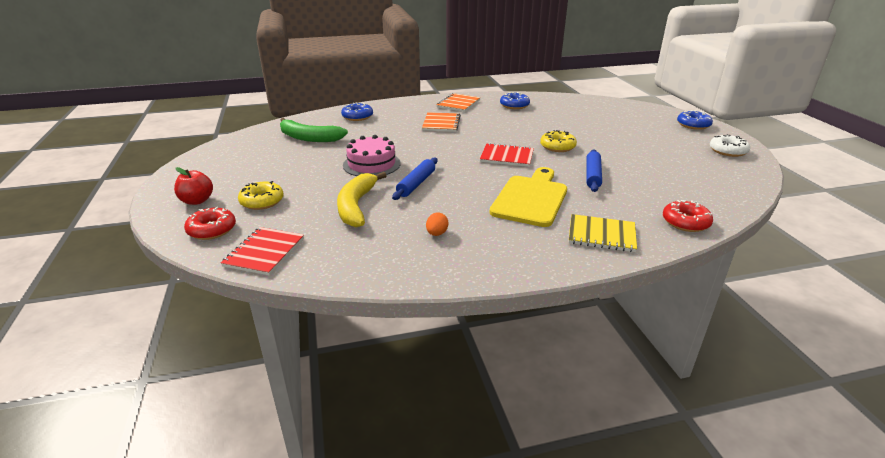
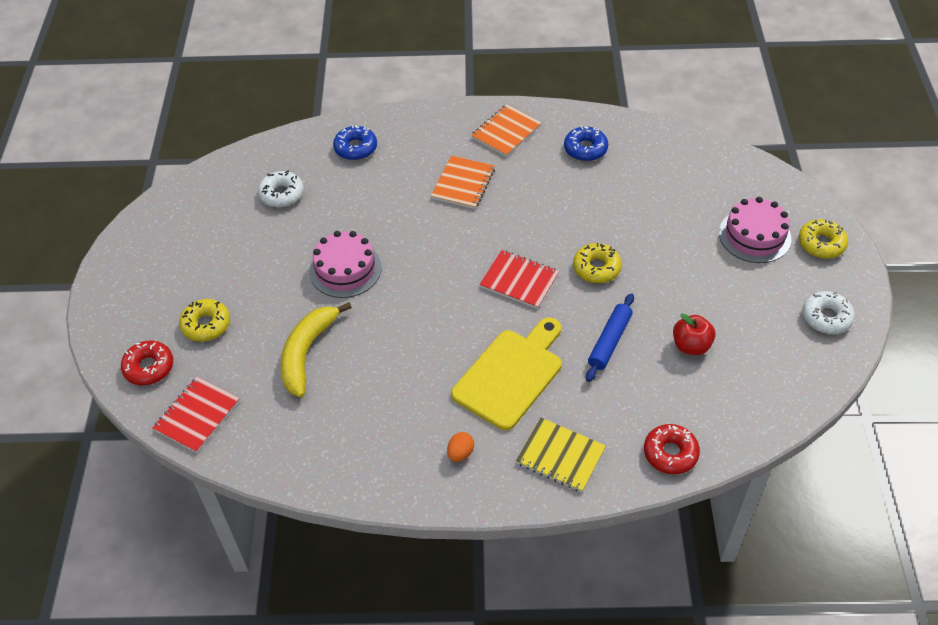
camera: 15 degrees right, 20 degrees up
(197, 201) = (137, 311): red apple -> red apple (691, 346)
(309, 138) = (282, 194): green banana -> white donut
(416, 184) = (386, 321): blue rolling pin -> none
(437, 234) = (380, 419): orange egg -> orange egg (460, 453)
(649, 126) = (754, 236): none -> pink cake
(693, 125) = (821, 244): blue donut -> yellow donut

